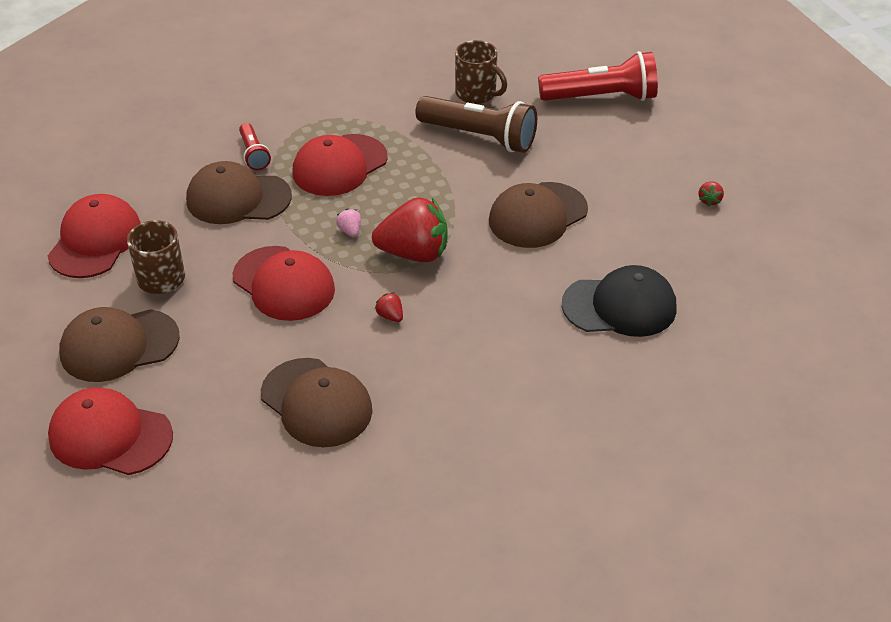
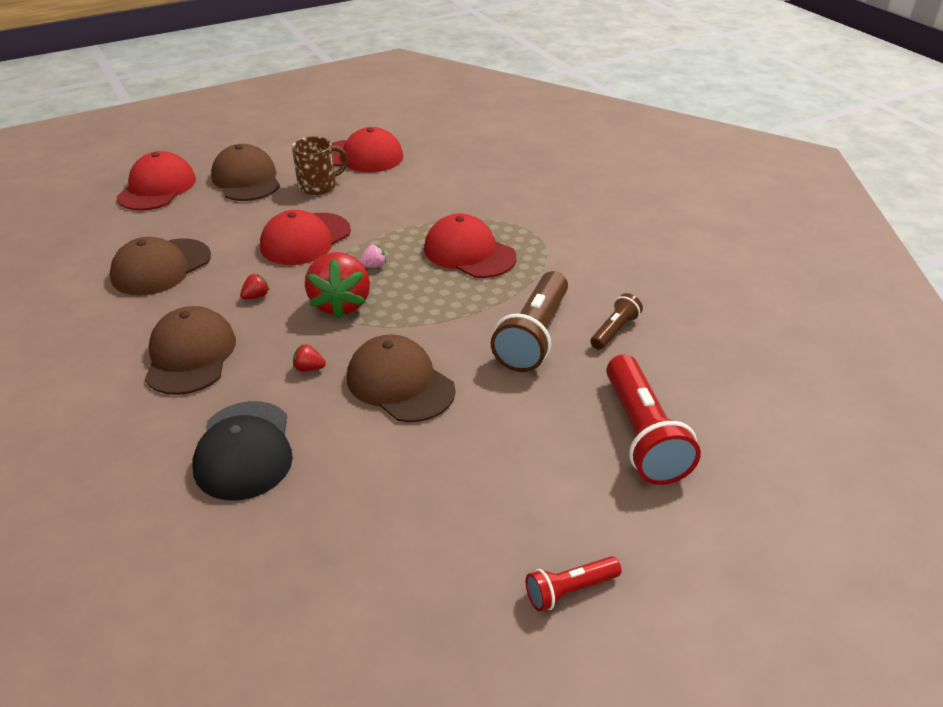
camera: 85 degrees right, 5 degrees down
(238, 198) = (416, 207): brown cap -> brown cap (190, 355)
(253, 154) = (479, 208): red flashlight -> red flashlight (569, 590)
(477, 94) = (614, 331): brown mug -> brown flashlight
(709, 200) = (437, 542): red strawberry -> red strawberry (309, 368)

